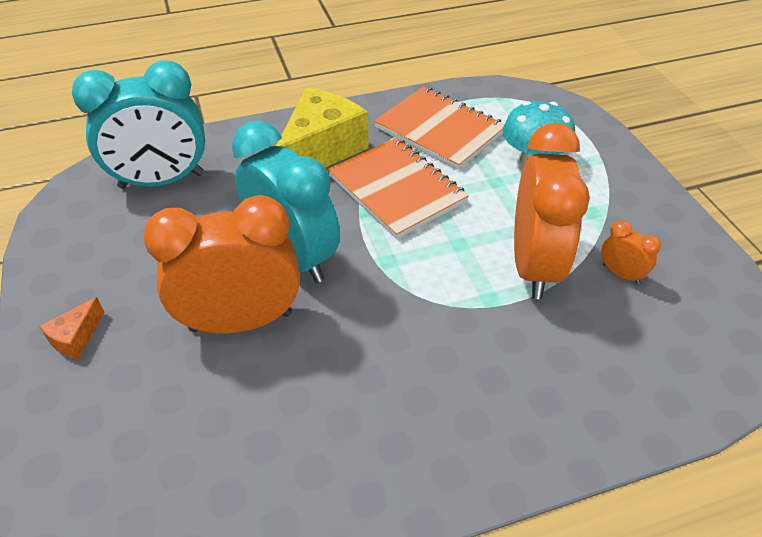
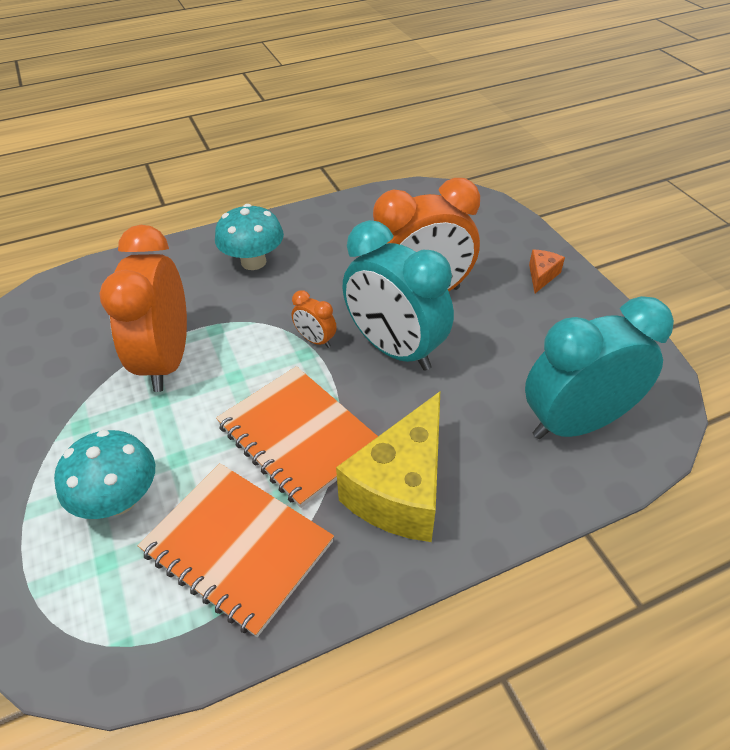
camera: 175 degrees right, 0 degrees up
(456, 403) = (253, 262): none -> turquoise mushroom
(620, 274) = (87, 359): orange clock -> orange clock (315, 340)

